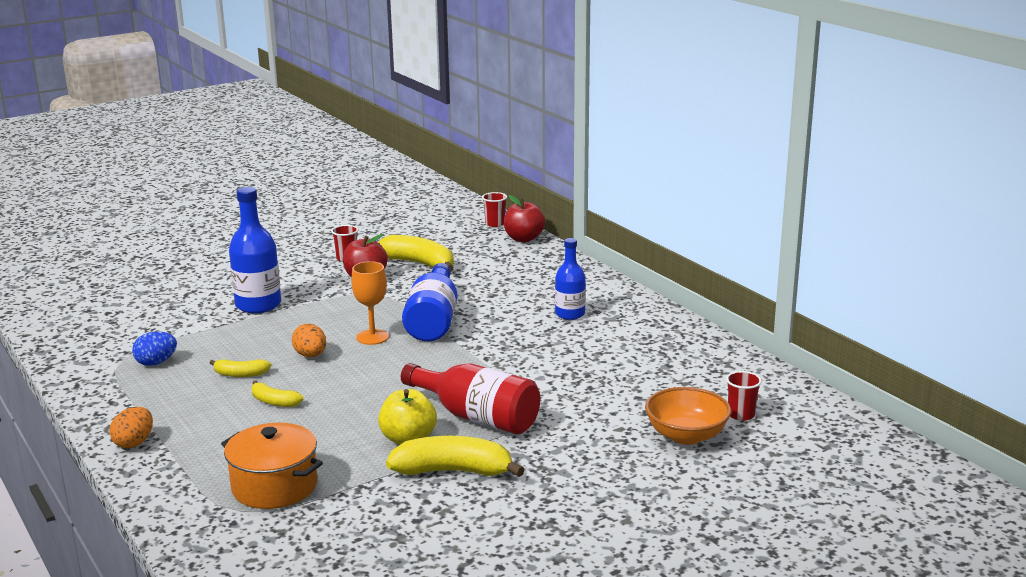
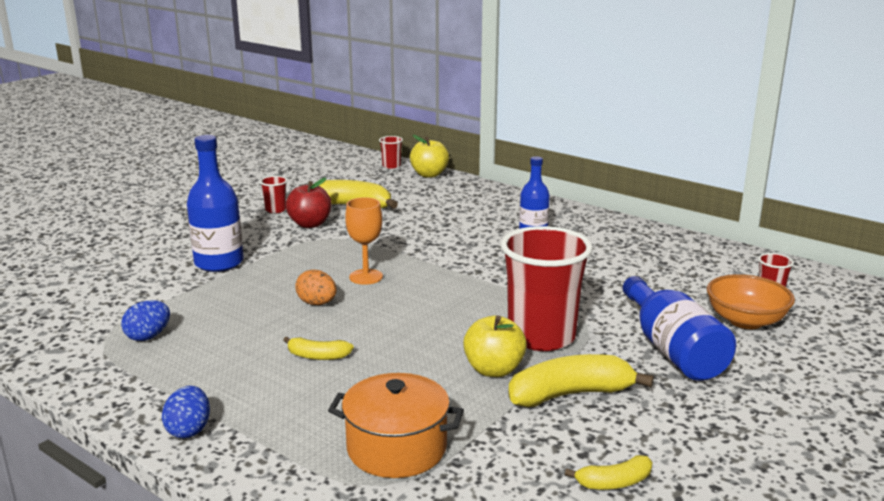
camera: 20 degrees left, 0 degrees up
(134, 443) = (189, 430): orange egg -> blue egg
(240, 374) = (256, 334): yellow banana -> yellow banana (614, 482)
(433, 321) = (412, 253): blue bottle -> blue bottle (672, 350)
(477, 417) = (541, 336): red bottle -> red cup
(524, 238) = (429, 174): red apple -> yellow apple

